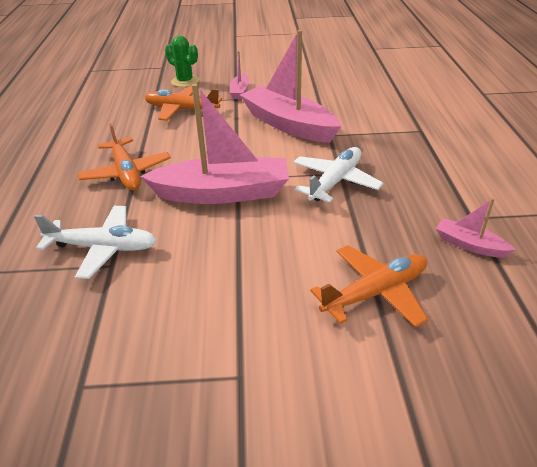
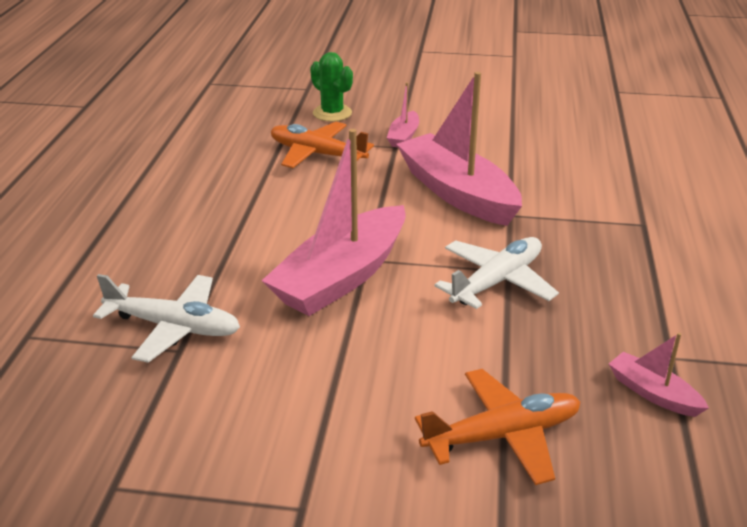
camera: 10 degrees right, 5 degrees down
(126, 173) = (224, 233): orange plane -> none
(223, 193) = (341, 277): pink boat -> pink boat turned 120 degrees clockwise

